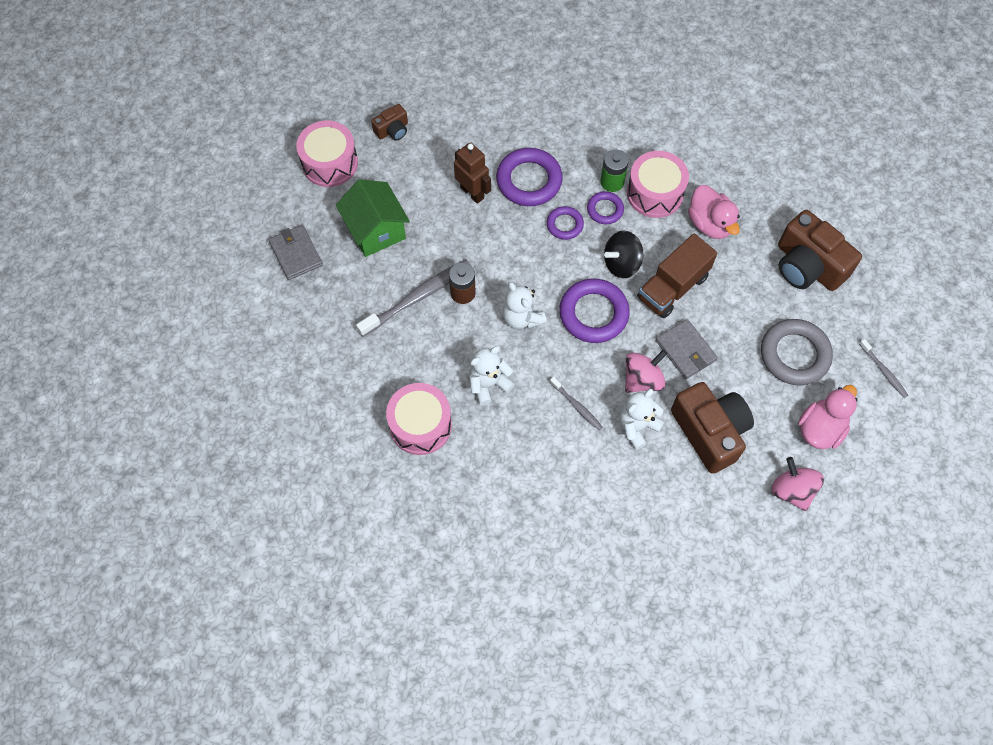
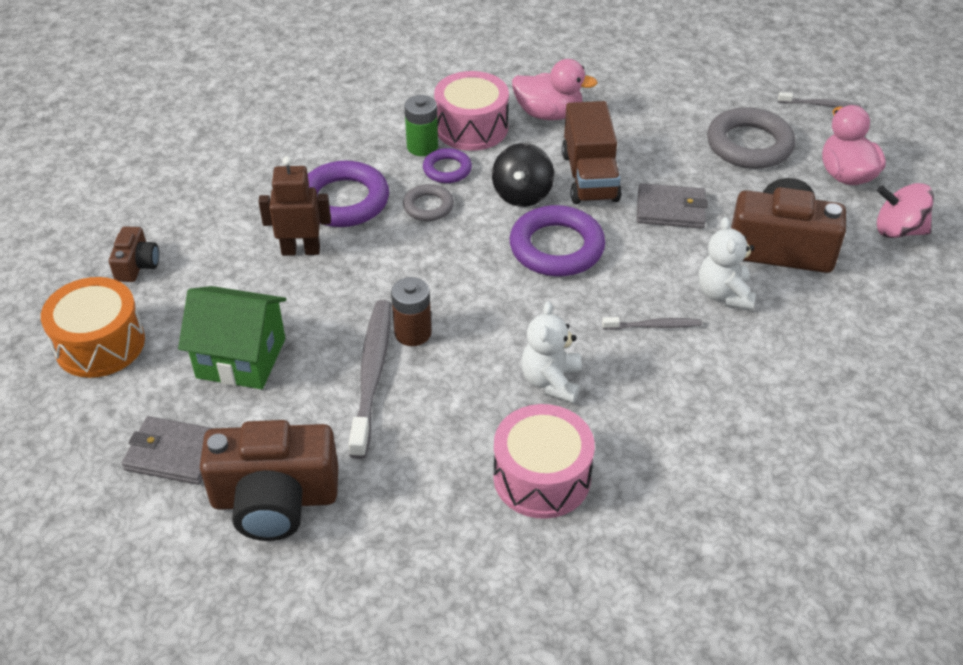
camera: 50 degrees left, 20 degrees down
(330, 163) = (100, 344): pink drum -> orange drum
(522, 317) = (499, 304): white teddy bear -> none
(564, 225) = (428, 206): purple ring -> grey ring
(642, 379) = (672, 258): pink spinning top -> none
(807, 266) = (663, 85): brown camera -> brown camera (275, 499)

